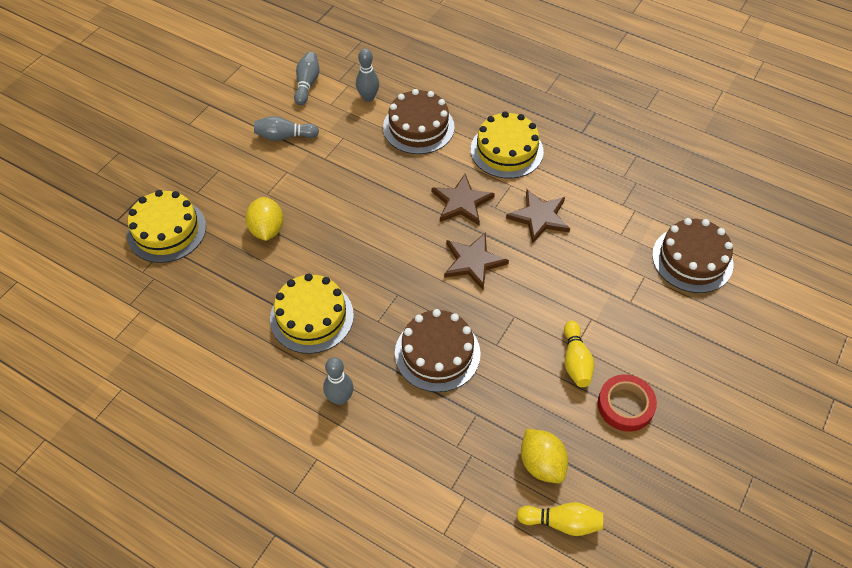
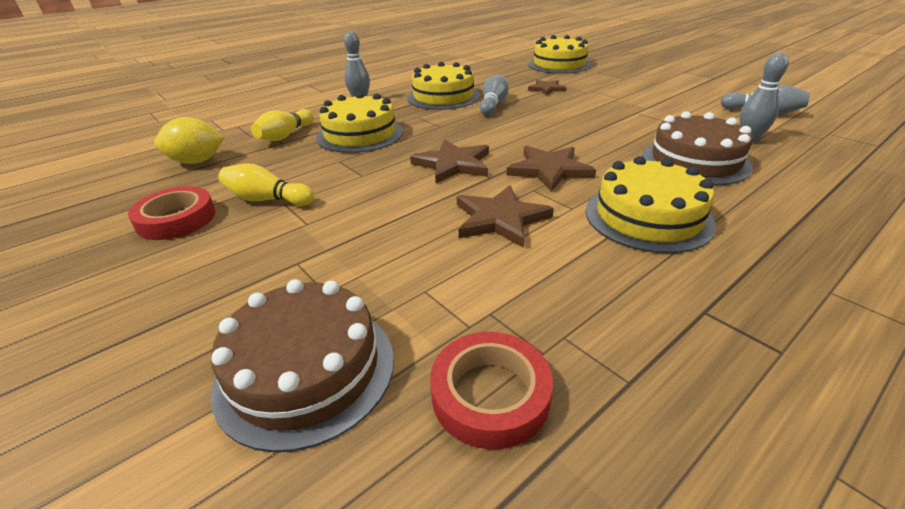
camera: 110 degrees right, 20 degrees down
(267, 229) = (546, 89): yellow lemon -> brown star
(284, 136) = (670, 99): grey bowling pin -> grey bowling pin (493, 105)
(437, 353) = (360, 134): brown cake -> yellow cake
(562, 522) = (138, 161): yellow bowling pin -> yellow bowling pin (285, 136)
(667, 194) = (490, 394): none -> red tape

